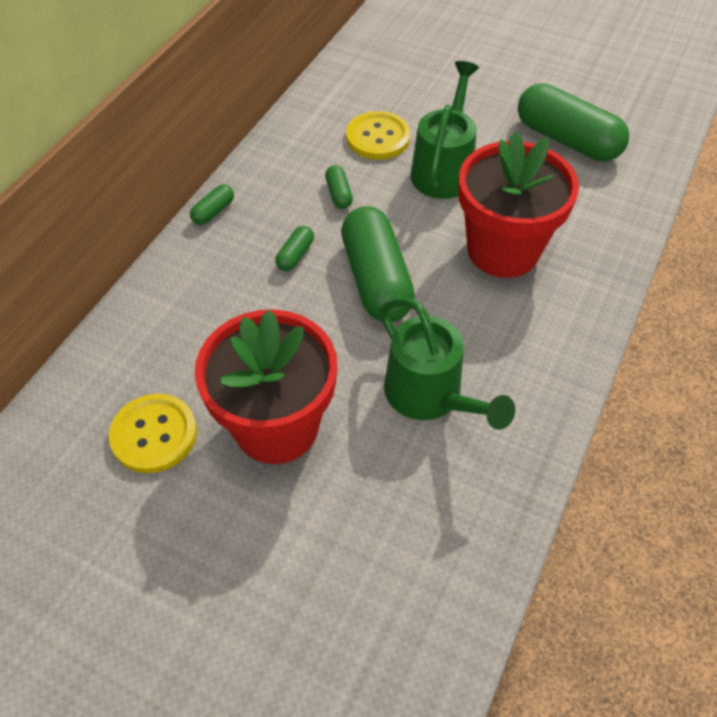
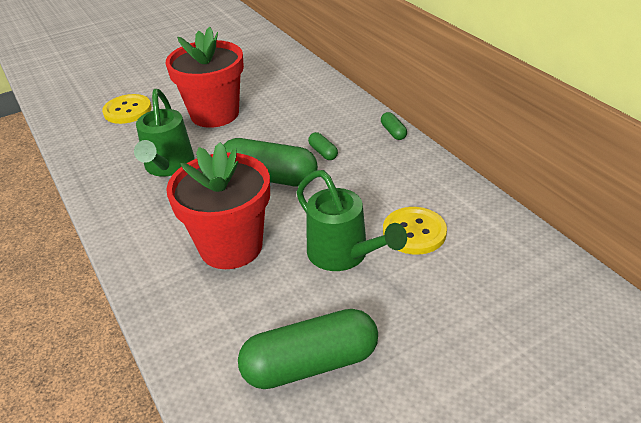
camera: 125 degrees right, 15 degrees down
(154, 434) = (252, 82): yellow button -> yellow button (127, 110)
(339, 194) = (364, 188): green capsule -> none
(431, 397) = (168, 166): green watering can -> green watering can turned 90 degrees counterclockwise

